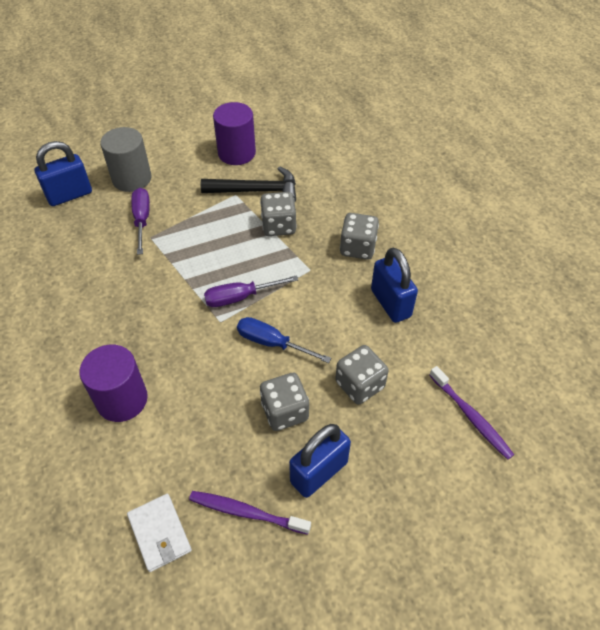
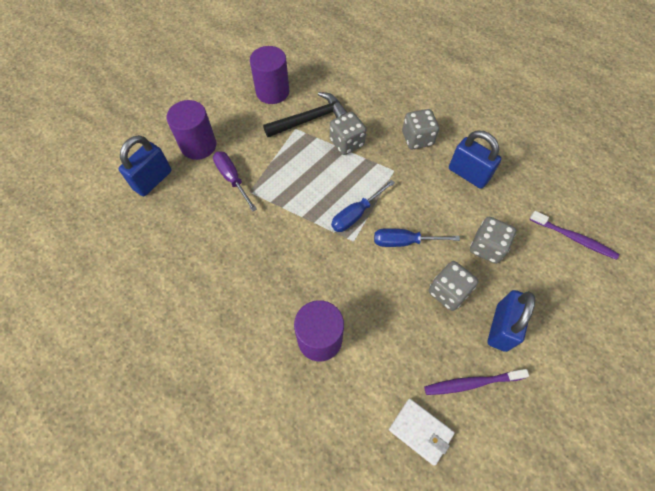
camera: 25 degrees left, 10 degrees up
(132, 179) = (198, 145): grey cylinder -> purple cylinder
(240, 297) = (356, 214): purple screwdriver -> blue screwdriver

